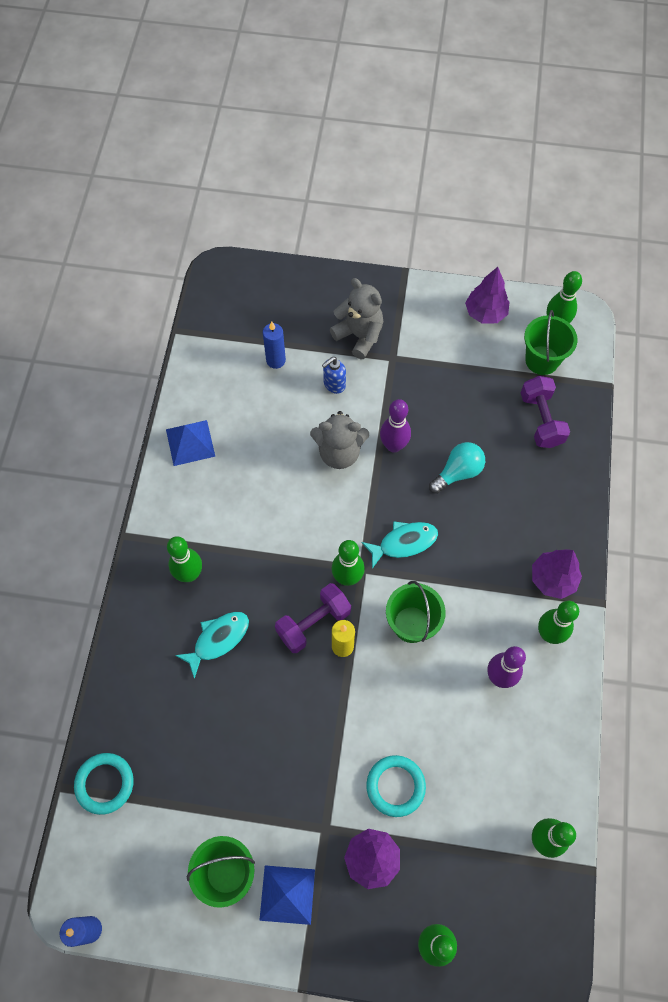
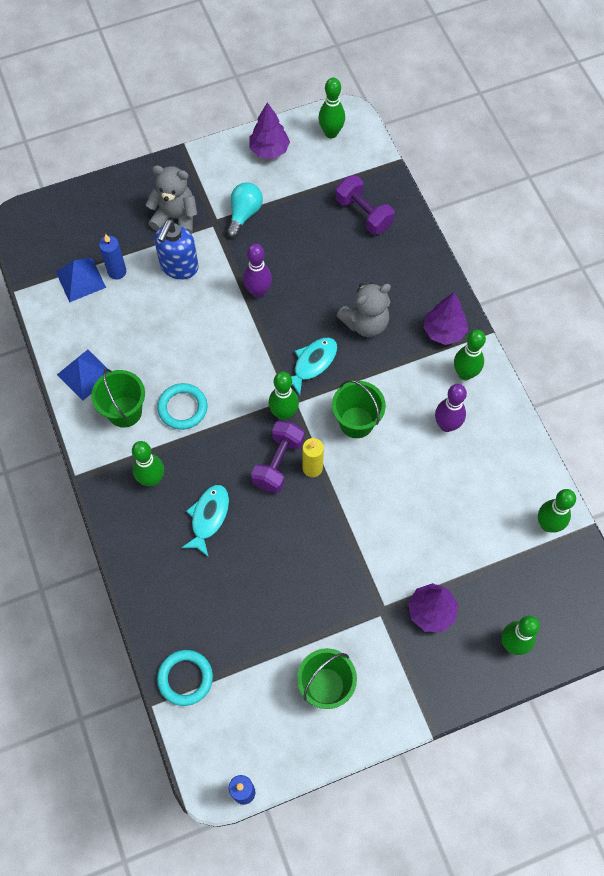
camera: 30 degrees left, 0 degrees up
(287, 894) = (383, 674): blue pyramid -> blue pyramid (80, 279)
(334, 384) = (179, 267): blue soap dispenser -> blue soap dispenser, size x1.67
(339, 452) = (217, 319): grey teddy bear -> grey teddy bear (365, 323)
(395, 786) = (417, 549): turquoise ring -> turquoise ring (182, 408)
(458, 472) = (322, 287): turquoise light bulb -> turquoise light bulb (244, 214)
(542, 360) = (336, 166): green bucket -> green bucket (124, 411)

